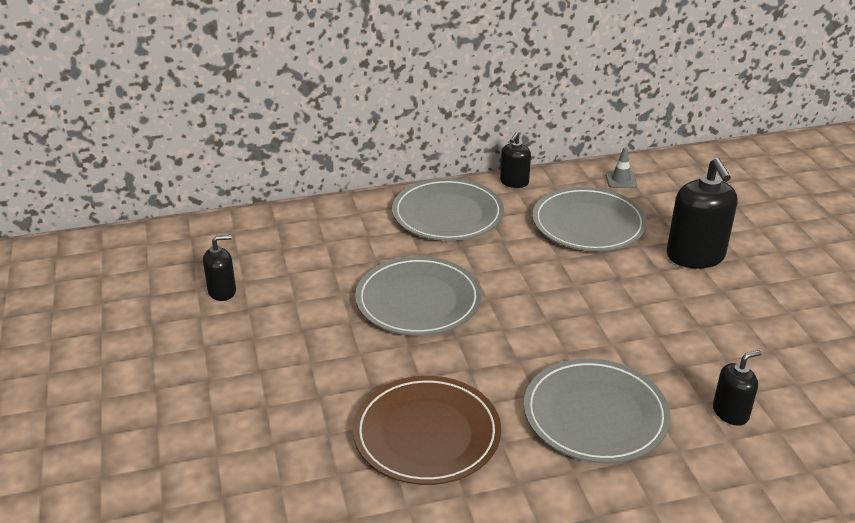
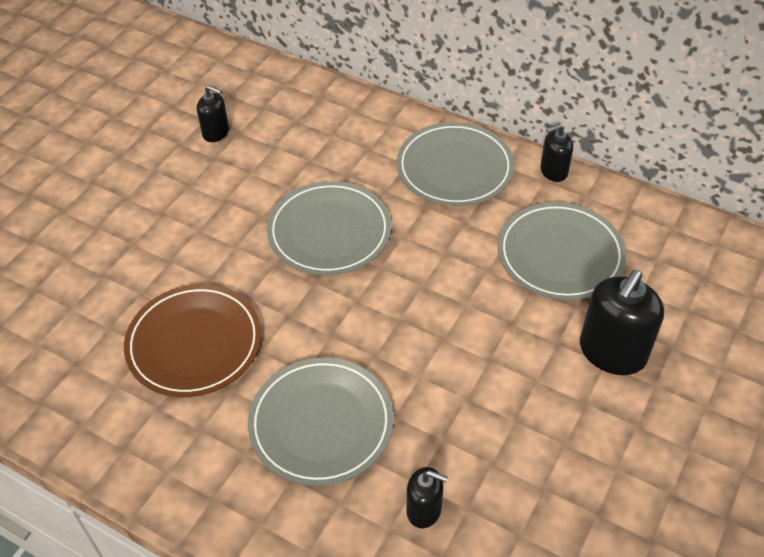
camera: 45 degrees right, 15 degrees up
(621, 180) = (657, 230): grey traffic cone -> none

